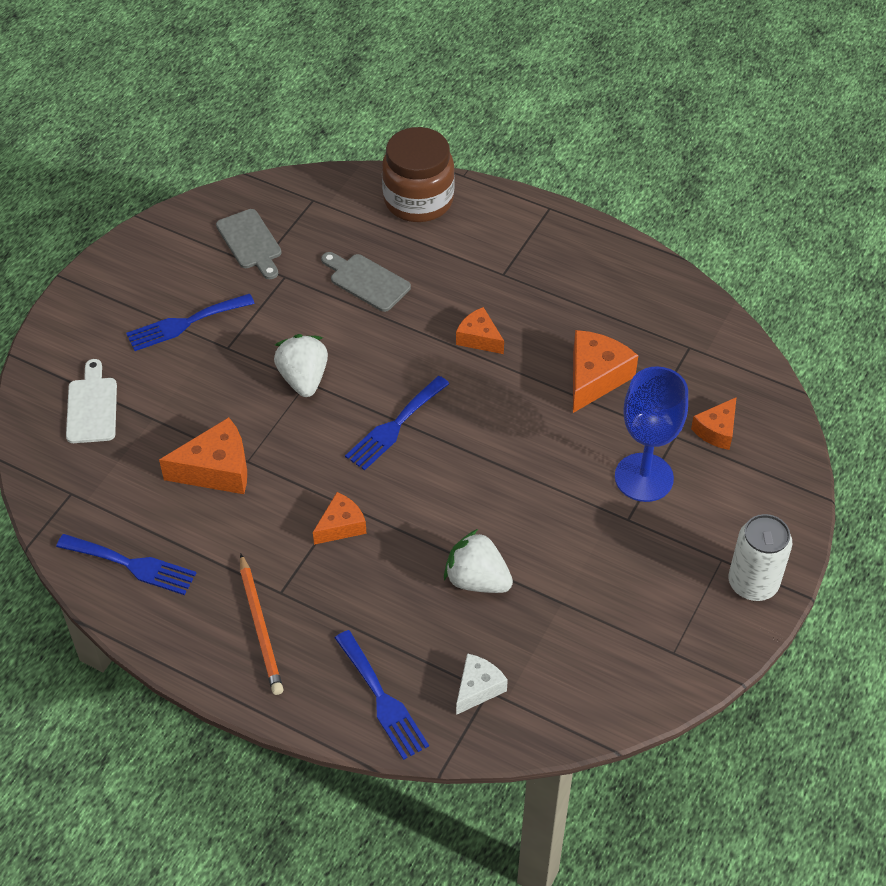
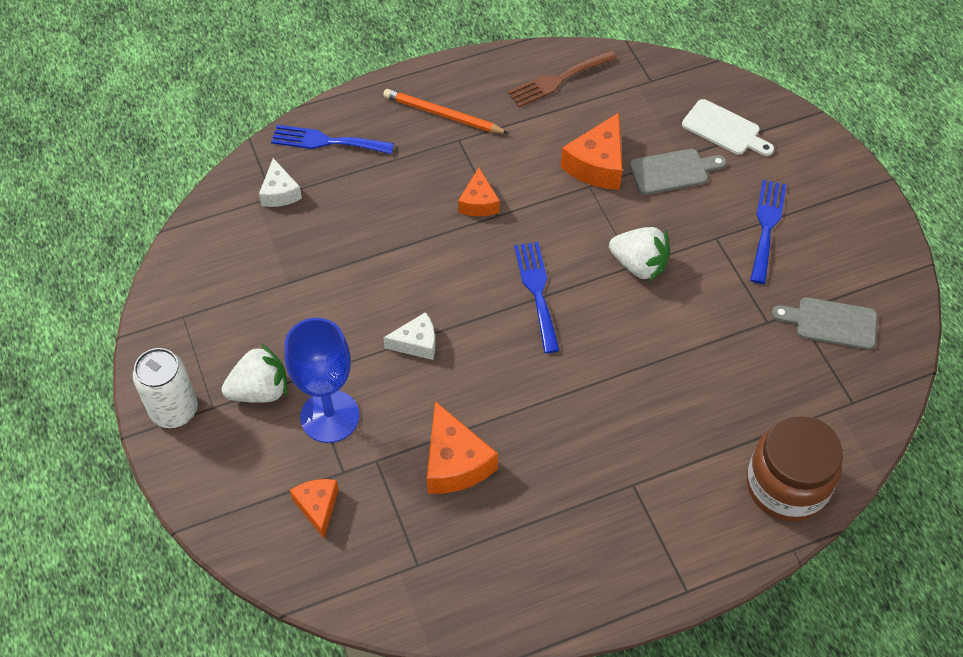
camera: 130 degrees right, 5 degrees up
(132, 565) = (558, 80): blue fork -> brown fork
(366, 281) = (712, 375): grey cutting board -> grey cutting board (673, 171)
(477, 580) = (356, 248): white strawberry -> white strawberry (260, 390)
(479, 338) = (574, 410): orange cheese -> none
(523, 469) = (416, 343): none -> white cheese

